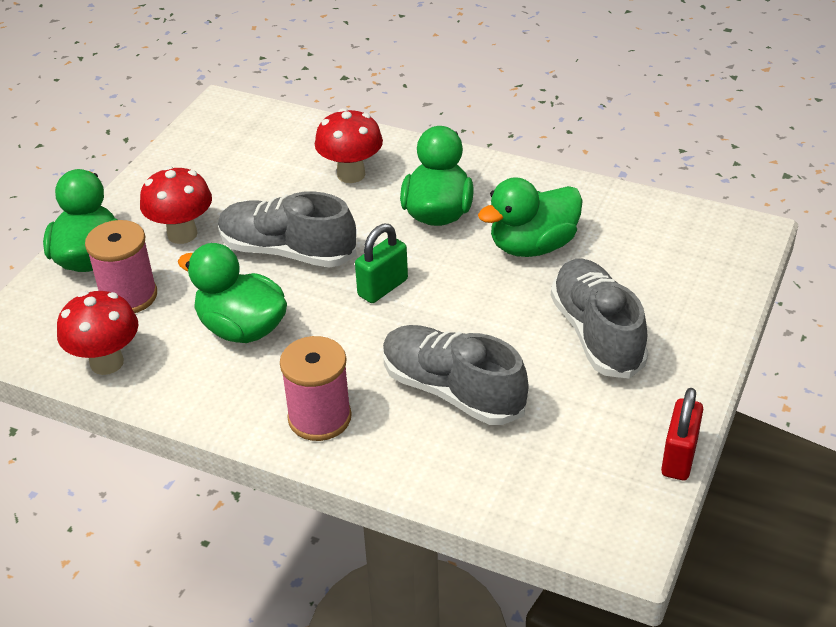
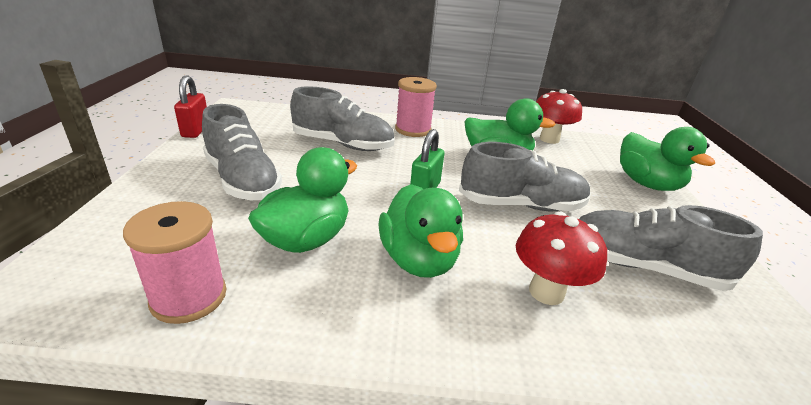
camera: 155 degrees right, 10 degrees down
(129, 296) = (586, 167): pink spool -> pink spool (189, 297)
(182, 234) = (614, 207): red mushroom -> none
(243, 178) = (643, 267): none -> grey shoe

